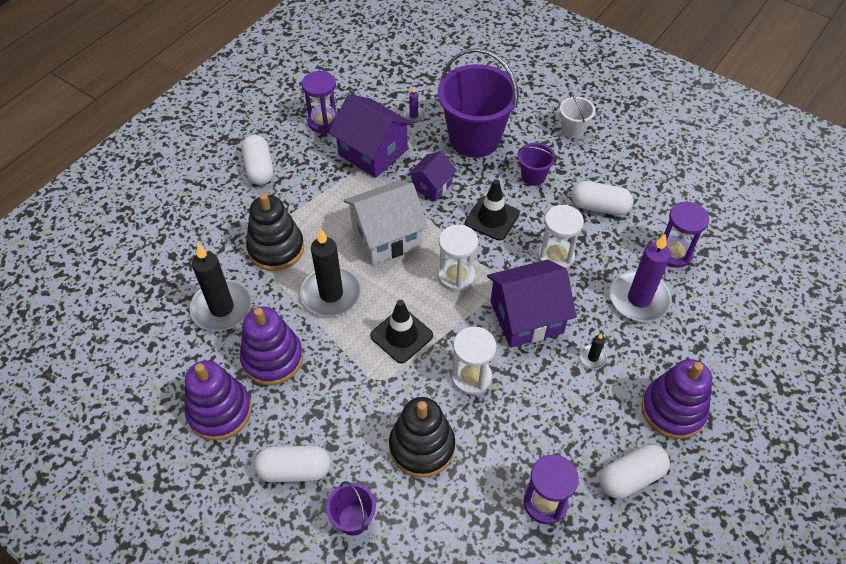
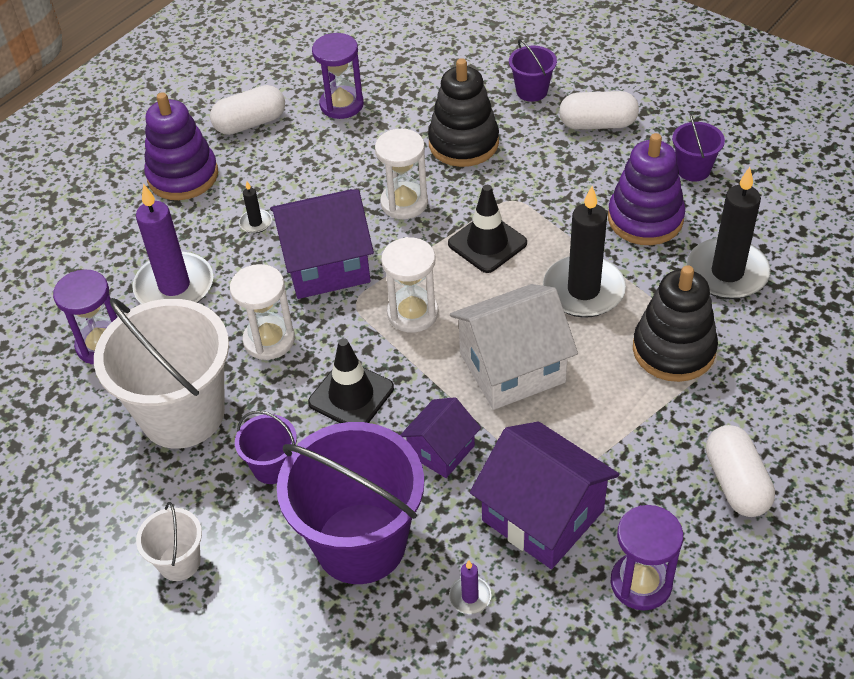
camera: 175 degrees left, 5 degrees down
(220, 411) = (693, 169): purple stacking toy -> purple bucket
(599, 207) = (182, 414): white capsule -> white bucket

